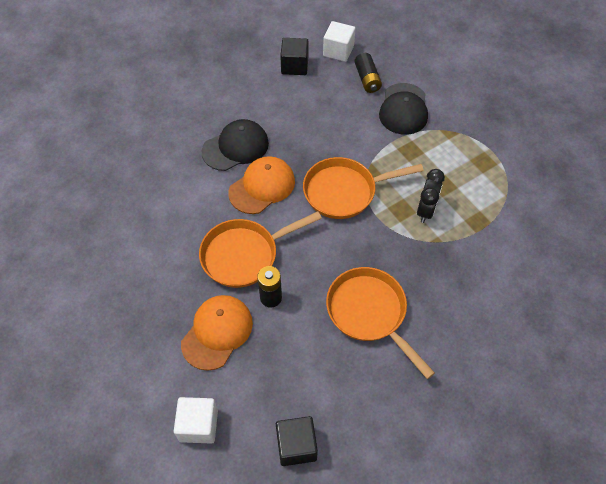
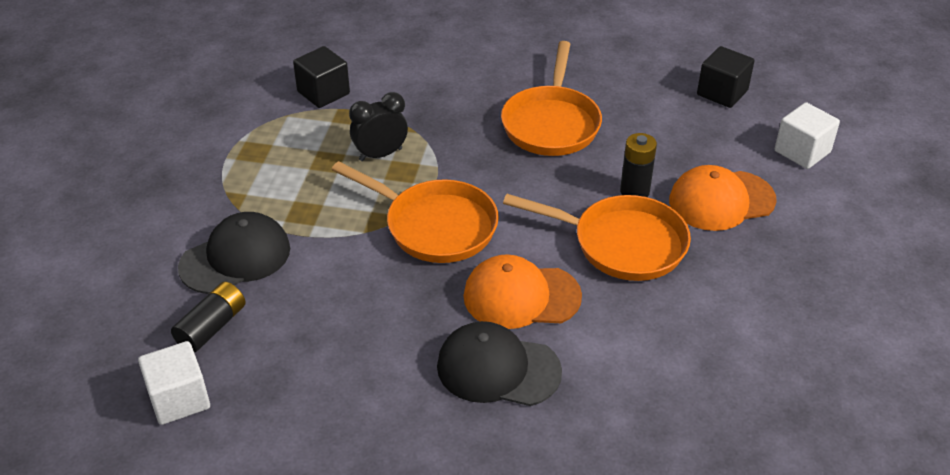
camera: 135 degrees left, 15 degrees down
(294, 66) = (268, 426): black cube -> black cube (323, 93)

